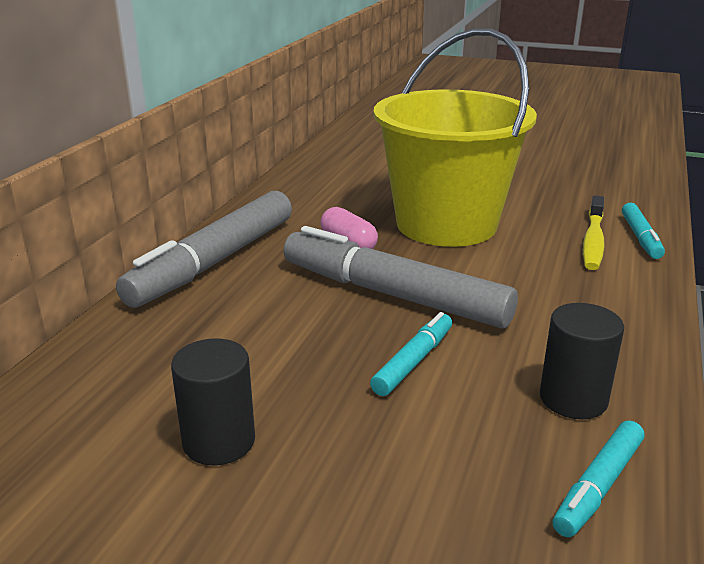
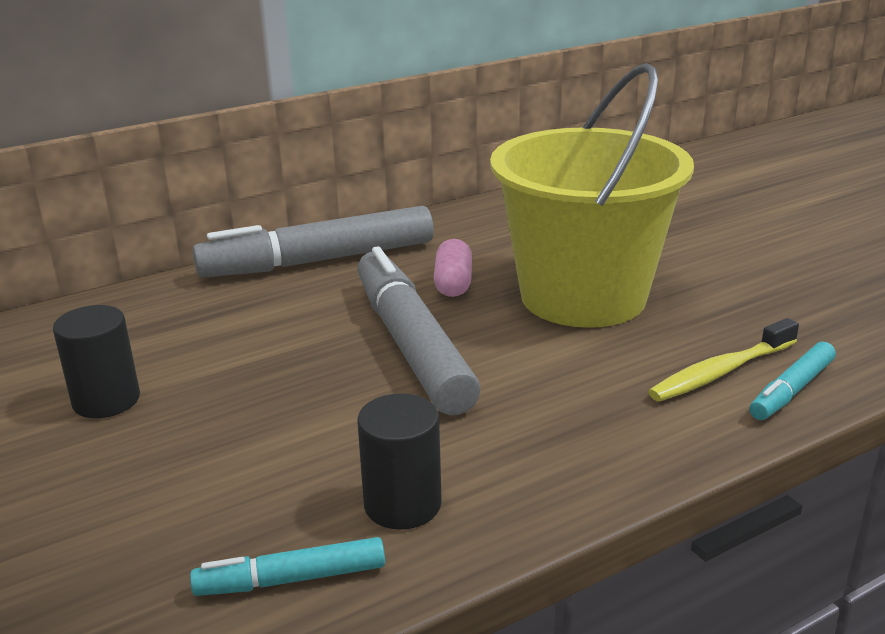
camera: 40 degrees right, 0 degrees up
(413, 362) = (328, 408): turquoise marker -> none

